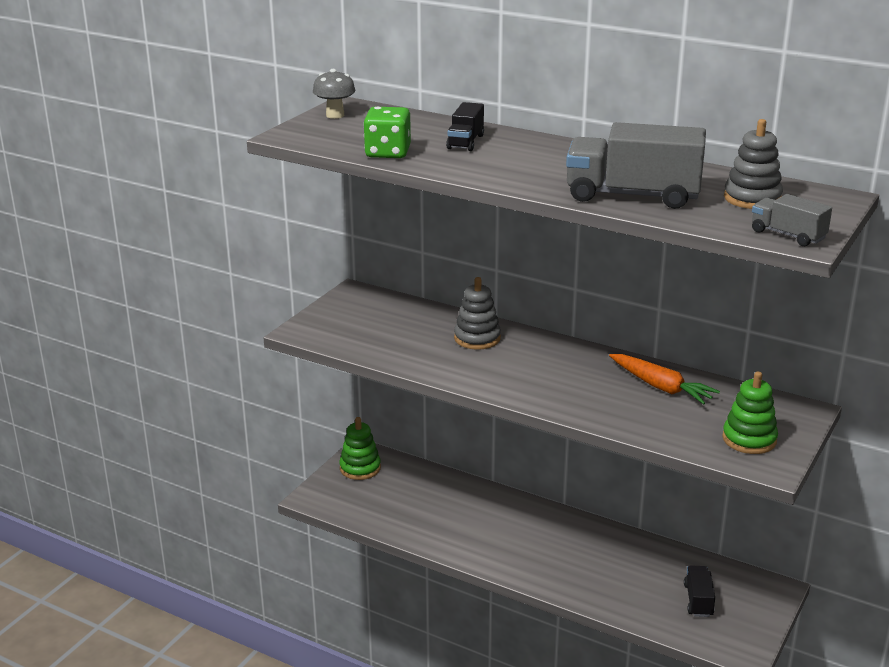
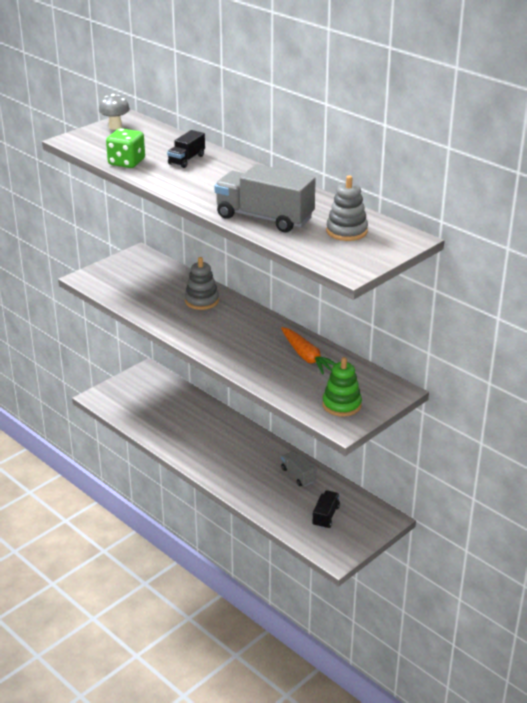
camera: 15 degrees right, 5 degrees up
(360, 468) = (140, 381): green stacking toy -> none
(788, 235) = (343, 263): grey truck -> grey truck (298, 475)

